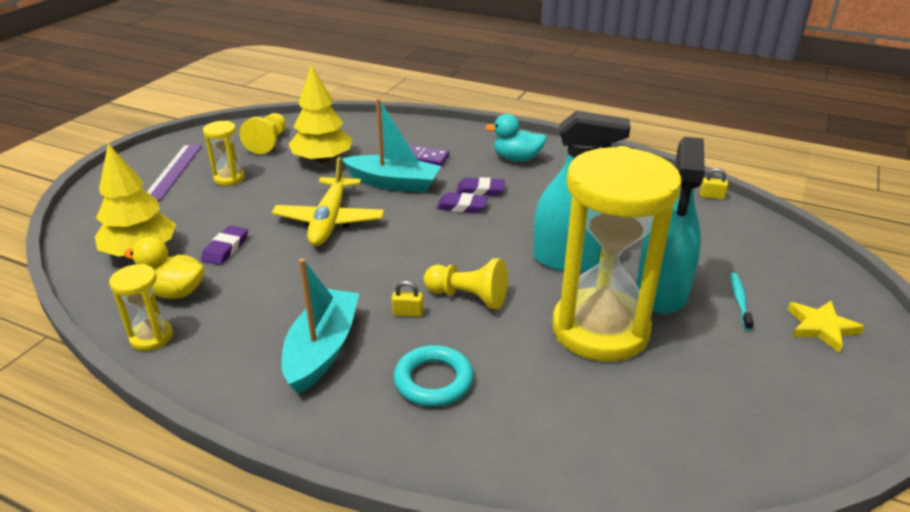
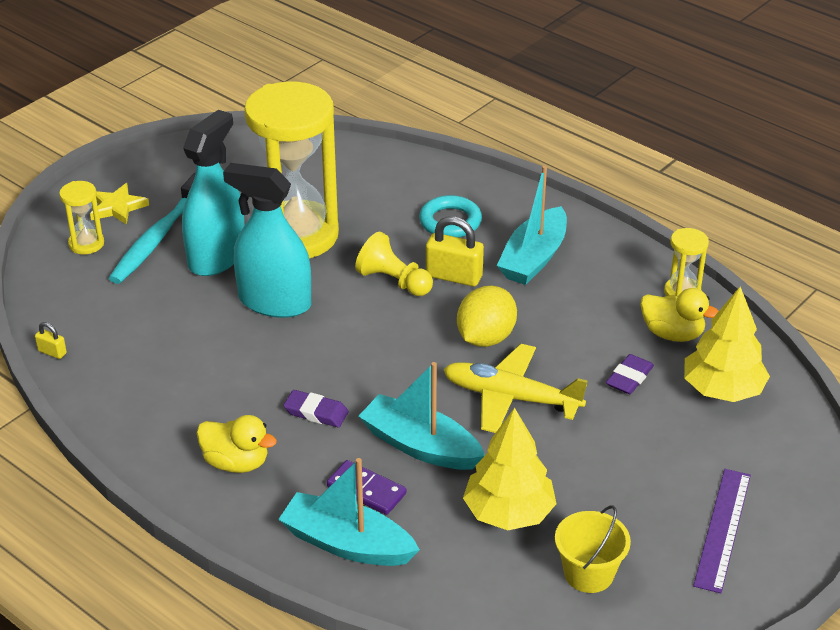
camera: 165 degrees left, 5 degrees up
(229, 178) = (640, 497): yellow hourglass -> yellow hourglass (86, 244)
(268, 143) = (588, 573): yellow pawn -> yellow bucket
(329, 220) = (511, 398): yellow plane -> yellow plane turned 90 degrees counterclockwise
(360, 260) = (485, 338): none -> yellow lemon
(407, 313) = (454, 276): yellow padlock -> yellow padlock, size x2.00
(422, 136) = (347, 544): none -> turquoise boat
(462, 206) = (350, 390): purple eraser -> none
(517, 159) = (236, 462): turquoise duck -> yellow duck
(739, 301) = (157, 238): turquoise toothbrush -> turquoise toothbrush, size x2.14

